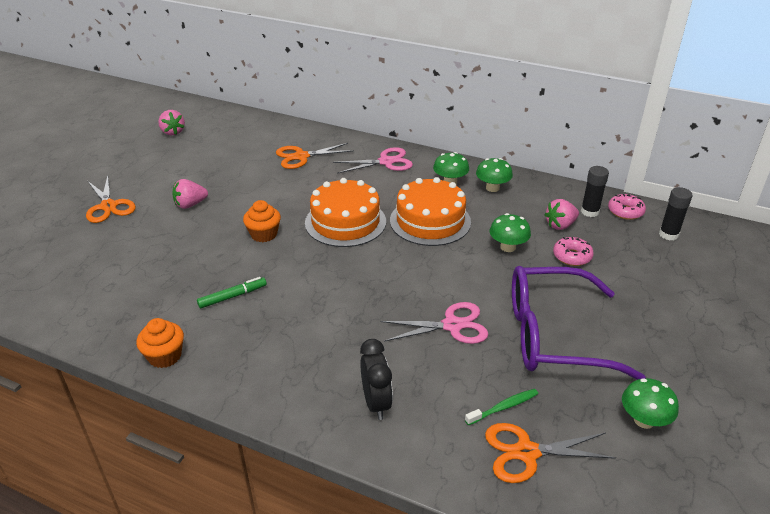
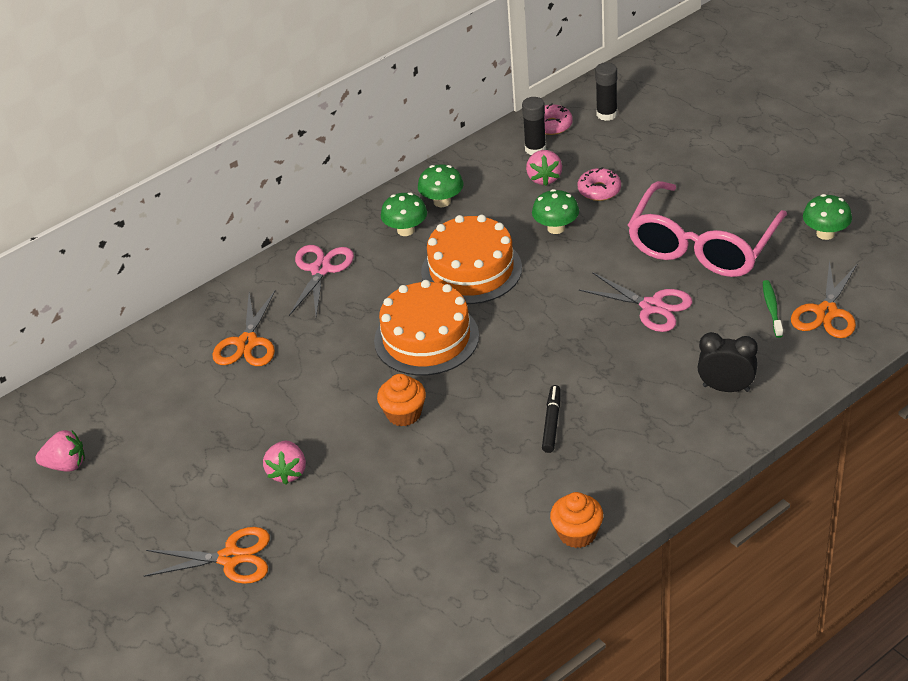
camera: 60 degrees left, 5 degrees up
(232, 296) = (507, 462): green marker -> none
(285, 307) = (551, 423): none -> black marker
(452, 326) = (652, 307): pink scissors -> pink scissors turned 105 degrees clockwise
(555, 335) = (703, 245): purple glasses -> pink glasses

